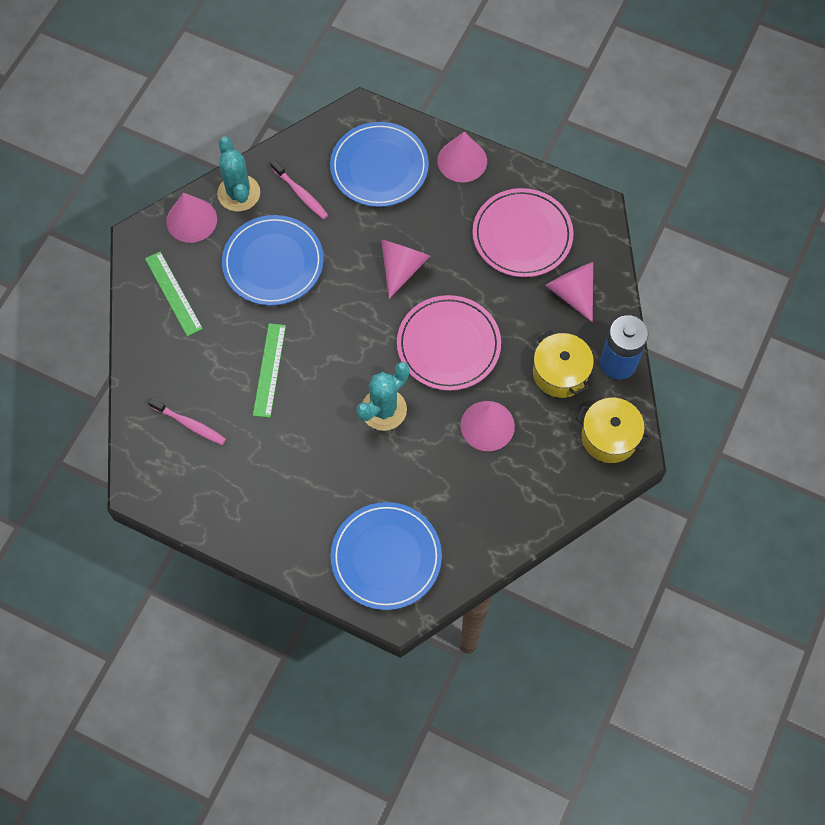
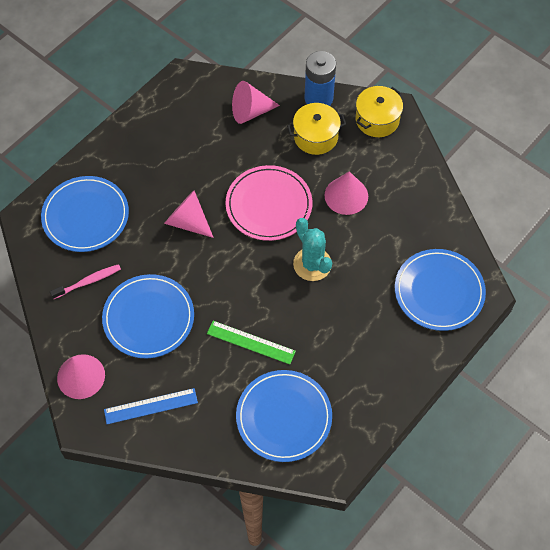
camera: 75 degrees left, 5 degrees down
(173, 293) = (151, 406): green ruler -> blue ruler
(189, 424) = (284, 417): pink toothbrush -> blue plate
(239, 193) = (68, 331): turquoise cactus -> none
(462, 160) = (103, 155): pink cone -> none
(522, 235) = (188, 131): pink plate -> none

